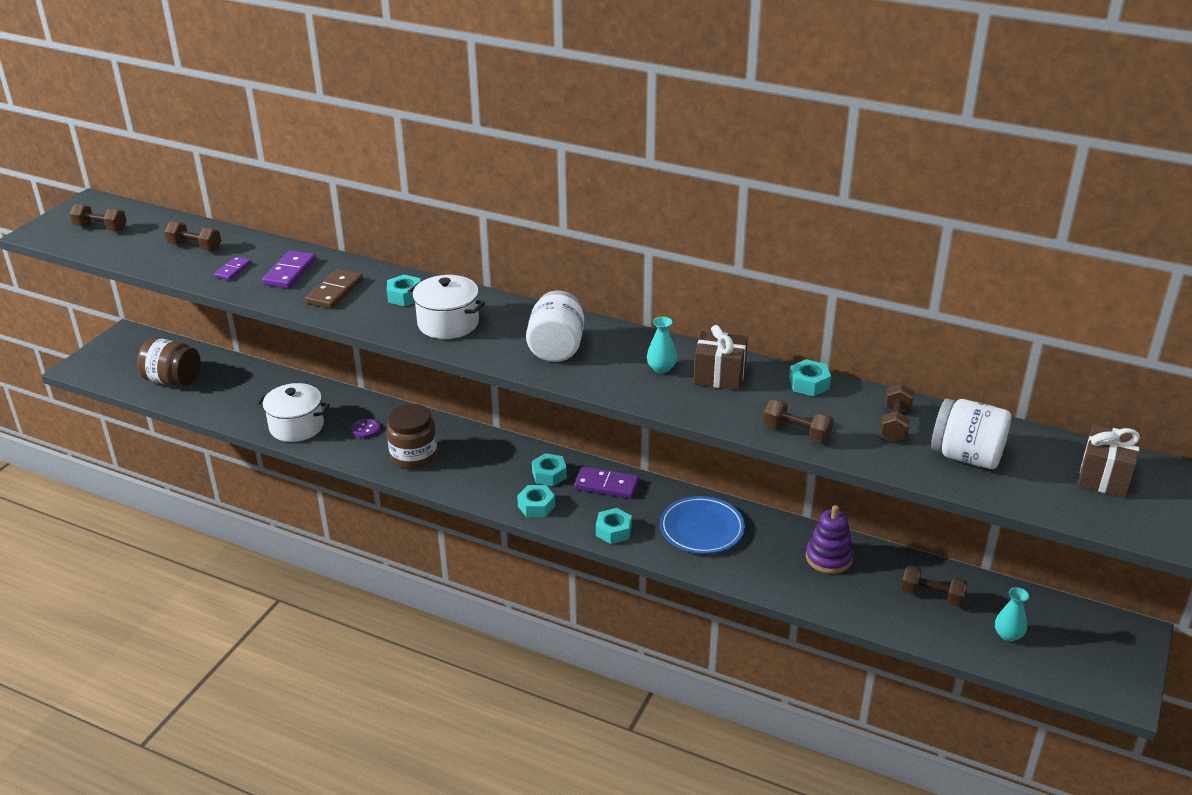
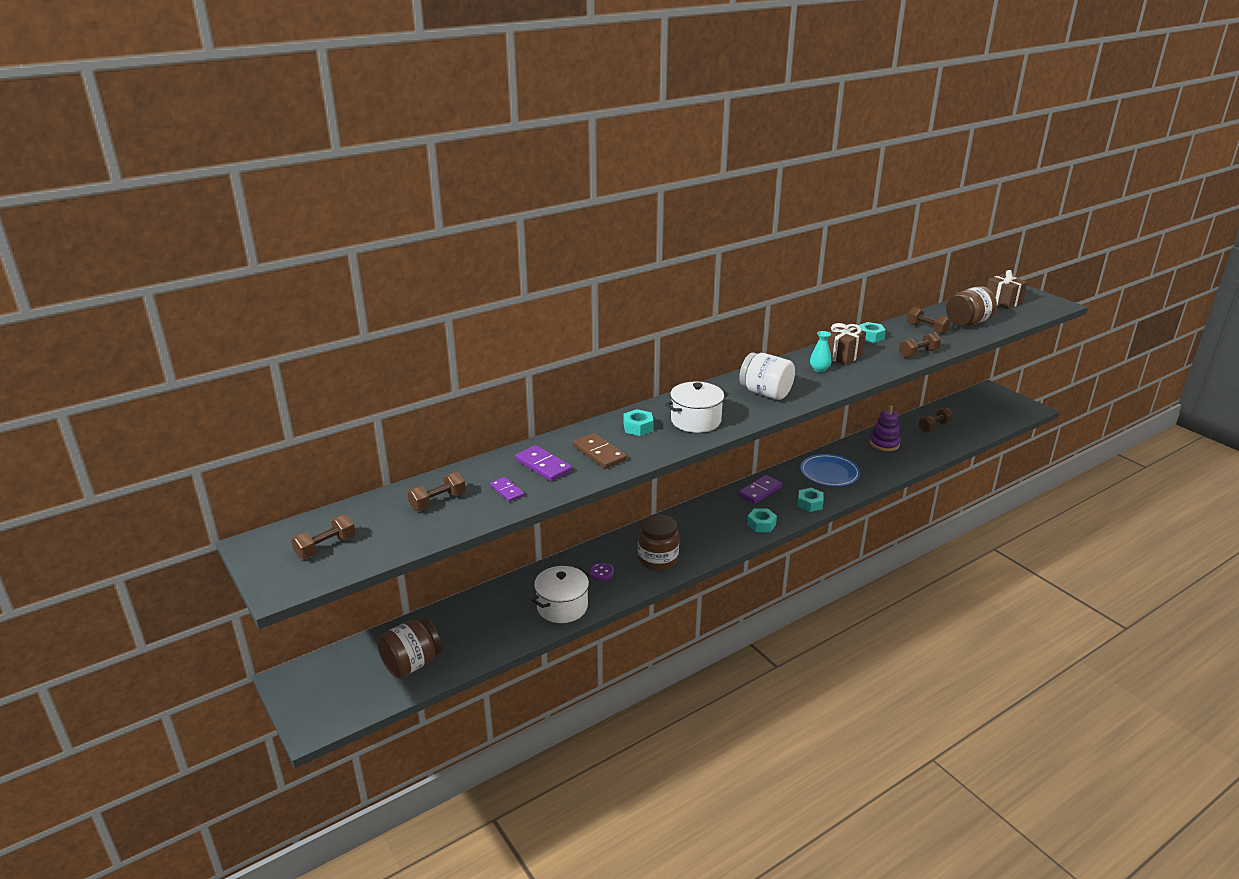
camera: 60 degrees left, 5 degrees down
(549, 475) = (730, 509): turquoise nut -> none
(966, 456) = (967, 323): white jar -> brown jar
(1008, 635) = (976, 419): turquoise vase -> none

